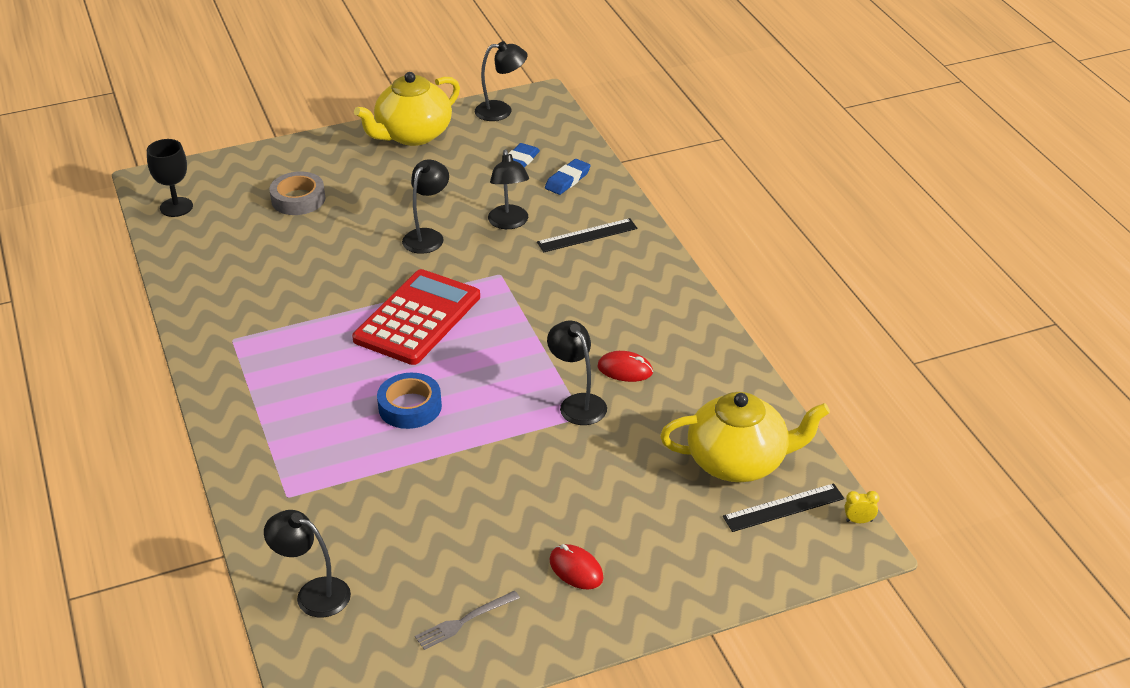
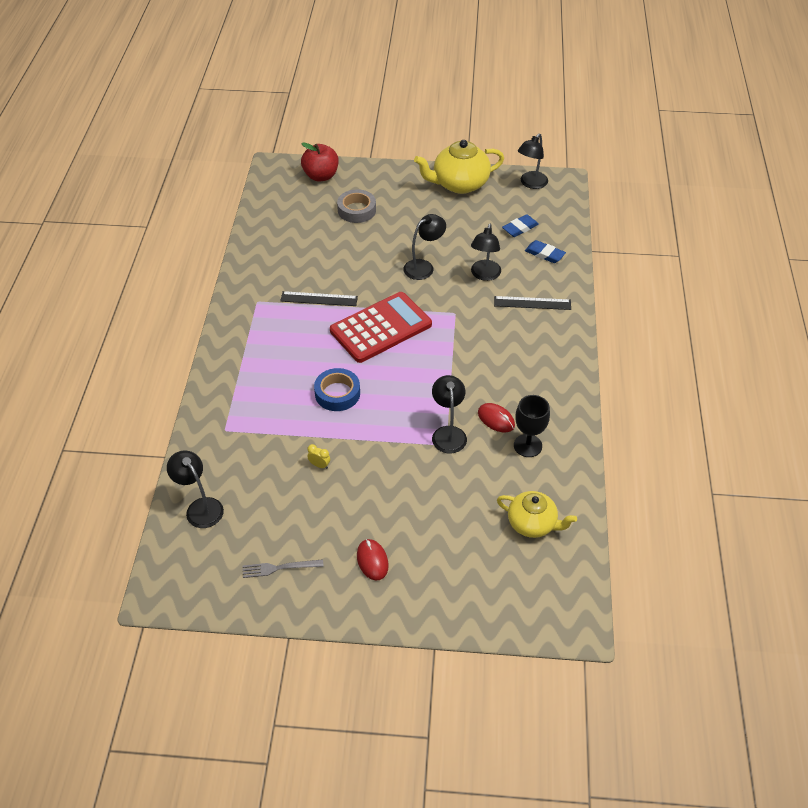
camera: 25 degrees right, 10 degrees up
(176, 207) = (278, 191): black goblet -> black goblet (527, 445)
(224, 174) = (321, 176): none -> red apple
(501, 111) = (531, 183): black lamp -> black lamp turned 105 degrees clockwise
(567, 180) = (544, 254): blue eraser -> blue eraser turned 60 degrees clockwise
(739, 462) = (532, 523): yellow teapot -> yellow teapot, size x0.65
(783, 507) = (542, 573): black ruler -> black ruler (319, 299)
(859, 521) = (590, 606): yellow clock -> yellow clock (319, 465)

